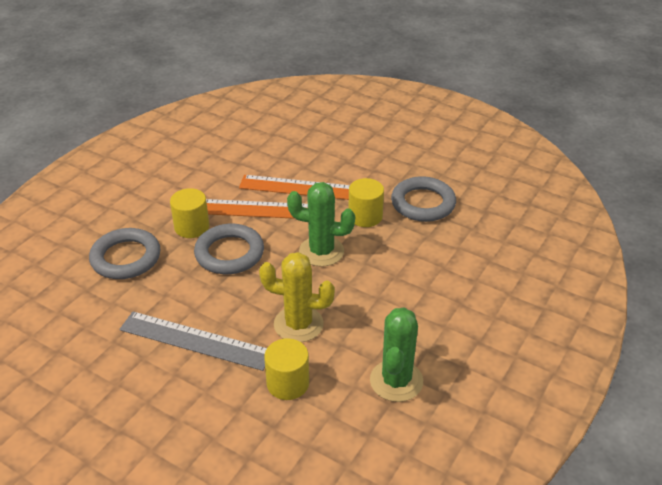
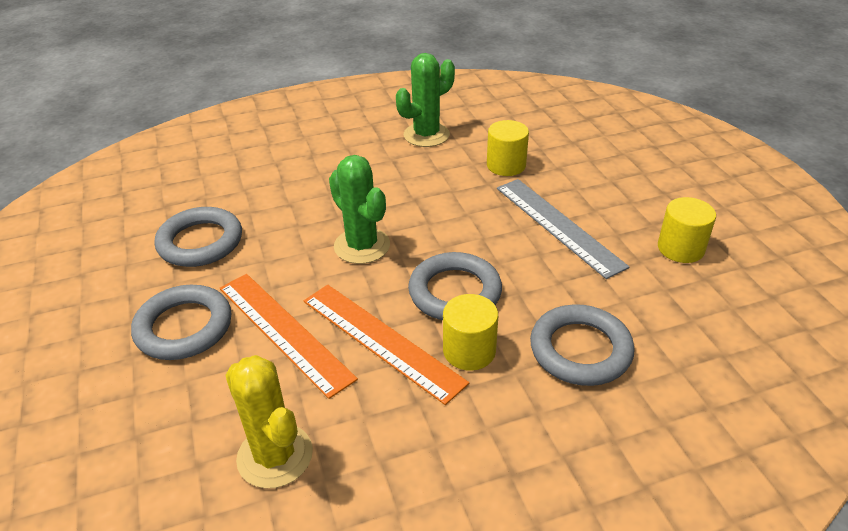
camera: 140 degrees left, 0 degrees up
(298, 324) = (455, 197): yellow cactus -> yellow cactus (275, 456)
(357, 166) = (184, 327): none -> grey ring
(365, 216) = (272, 259): yellow cylinder -> yellow cylinder (680, 248)

